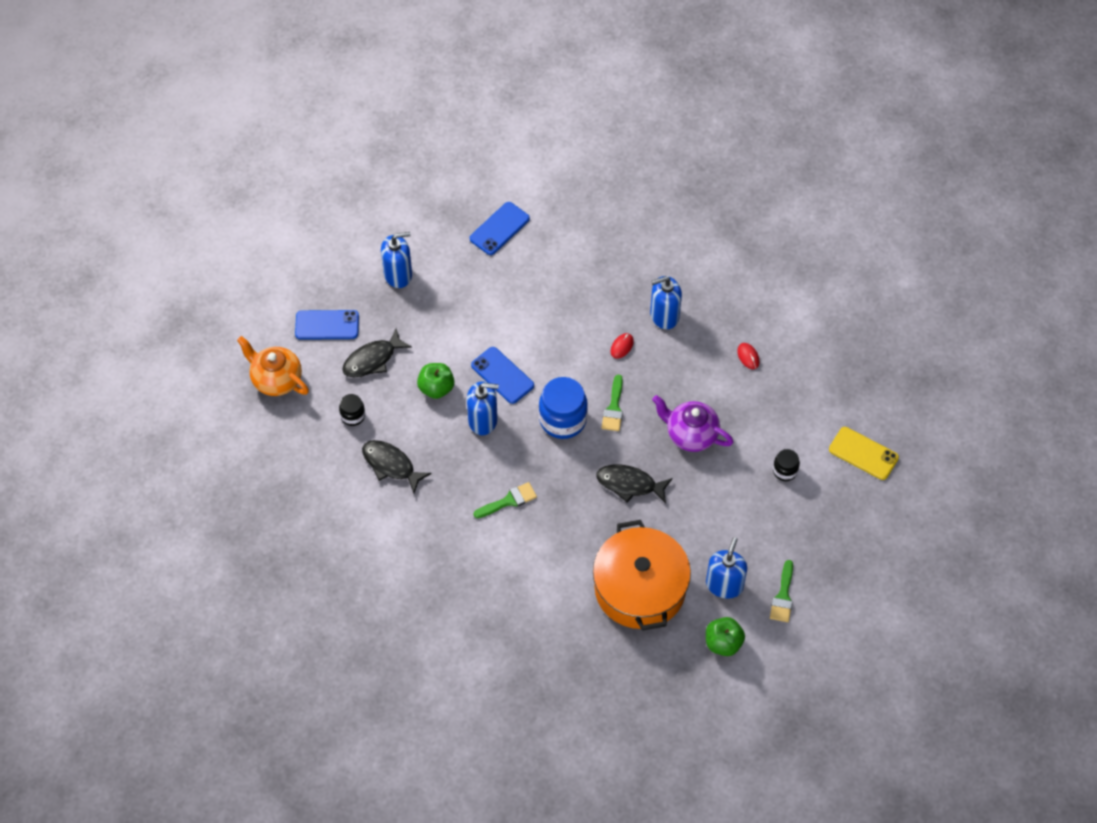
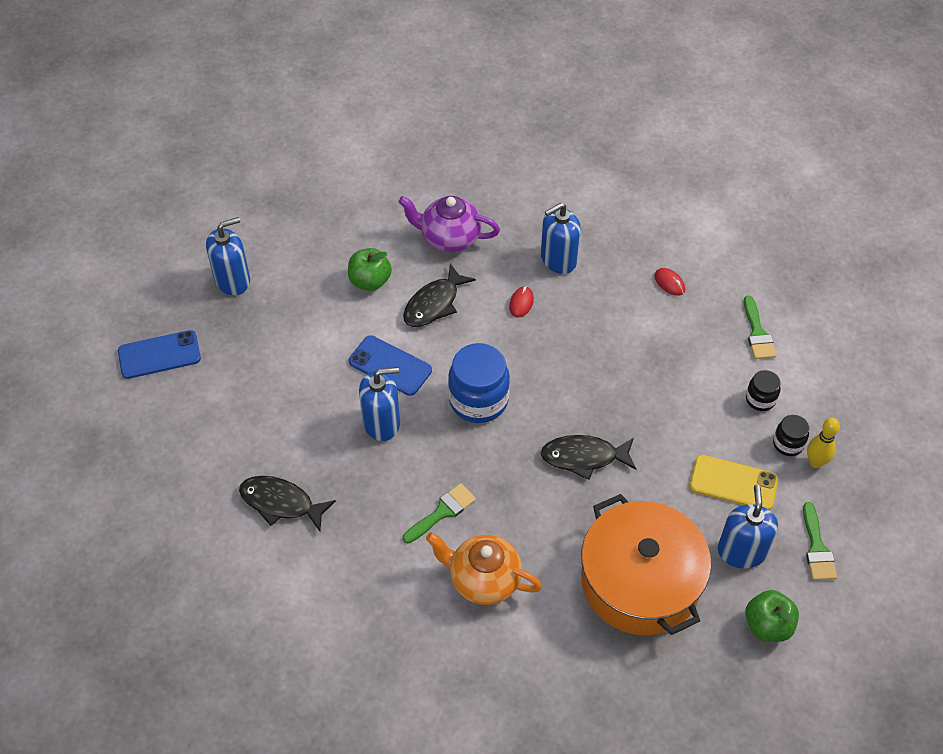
camera: 15 degrees left, 5 degrees down
(276, 379) = (109, 432): orange teapot -> orange teapot (483, 580)
(353, 416) = (217, 454): black jar -> black jar (788, 444)
(372, 360) = (225, 382): black fish -> black fish (434, 304)
(436, 388) = (313, 398): green apple -> green apple (370, 281)
(499, 229) = (339, 207): blue phone -> none
(613, 408) = (535, 373): green brush -> green brush (757, 333)
(690, 434) = (636, 383): purple teapot -> purple teapot (449, 238)
(808, 531) = (815, 462): none -> yellow bowling pin
(863, 453) = (841, 359): yellow phone -> yellow phone (733, 483)

